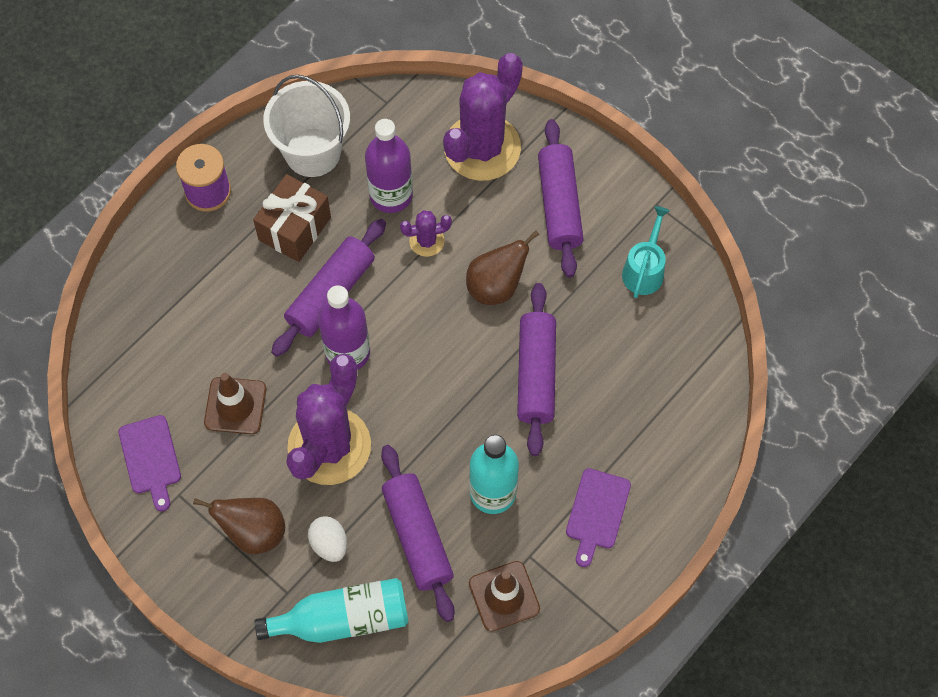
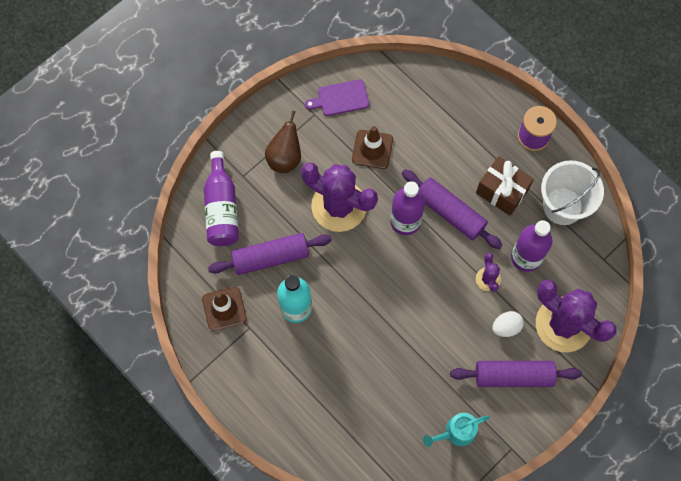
camera: 95 degrees right, 5 degrees up
(329, 544) = (272, 202): white egg -> white egg (506, 327)
(343, 619) = (222, 208): turquoise bottle -> purple bottle
(496, 286) = (449, 324): brown pear -> none
(536, 374) = (379, 345): purple rolling pin -> none
(597, 512) = (274, 375): purple cutting board -> none
(644, 270) = (456, 432): turquoise watering can -> turquoise watering can turned 135 degrees clockwise

